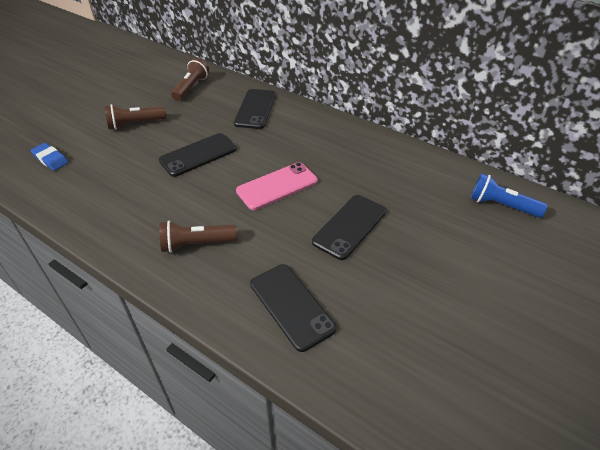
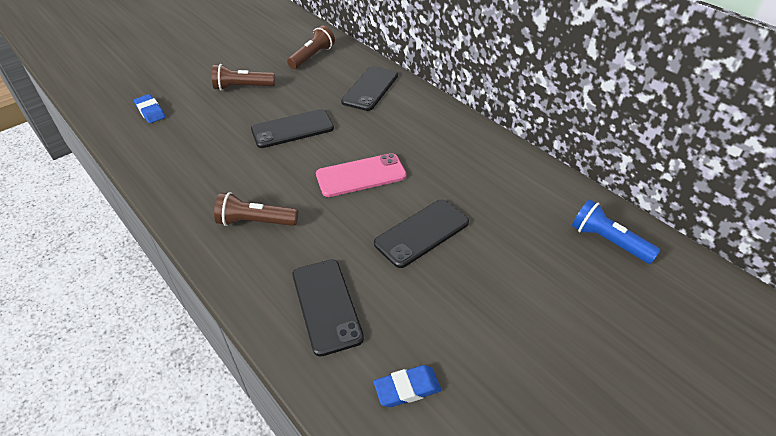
camera: 15 degrees right, 0 degrees up
(390, 361) = (407, 388): none -> blue eraser

